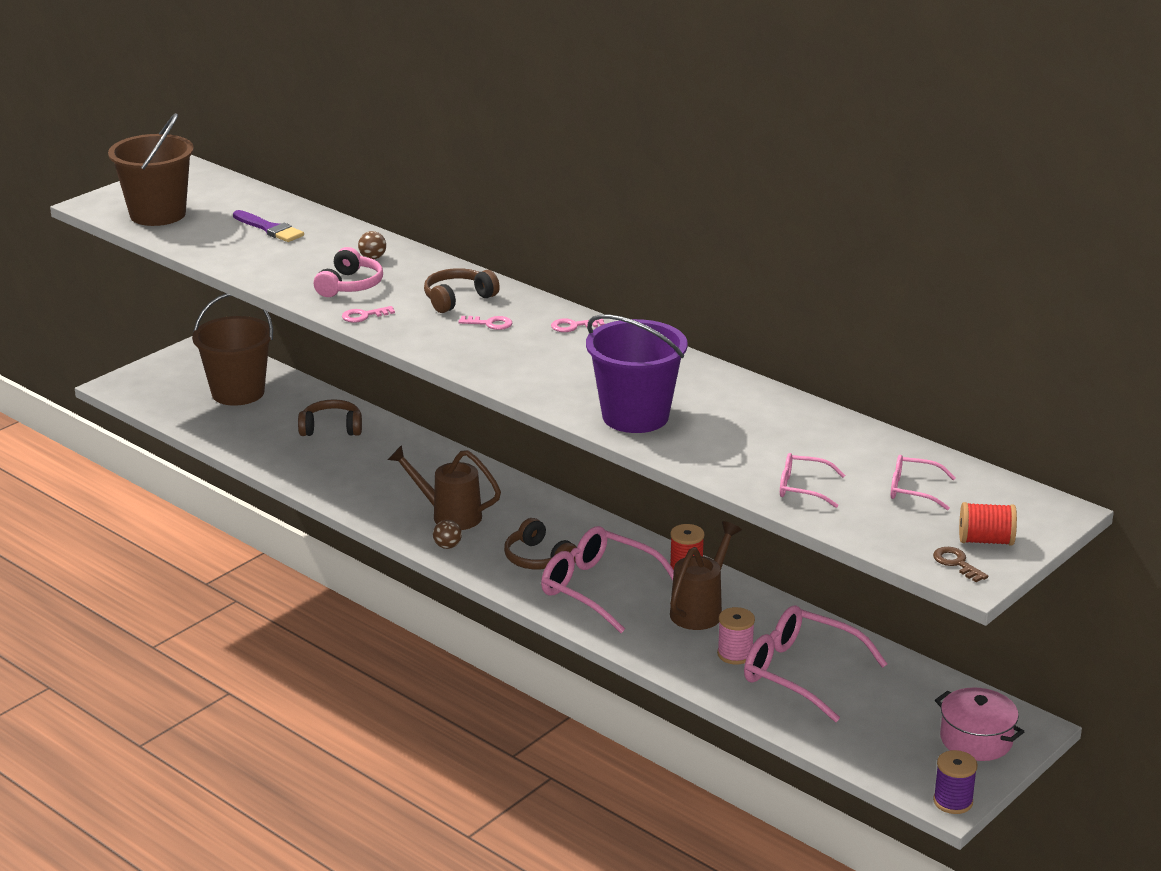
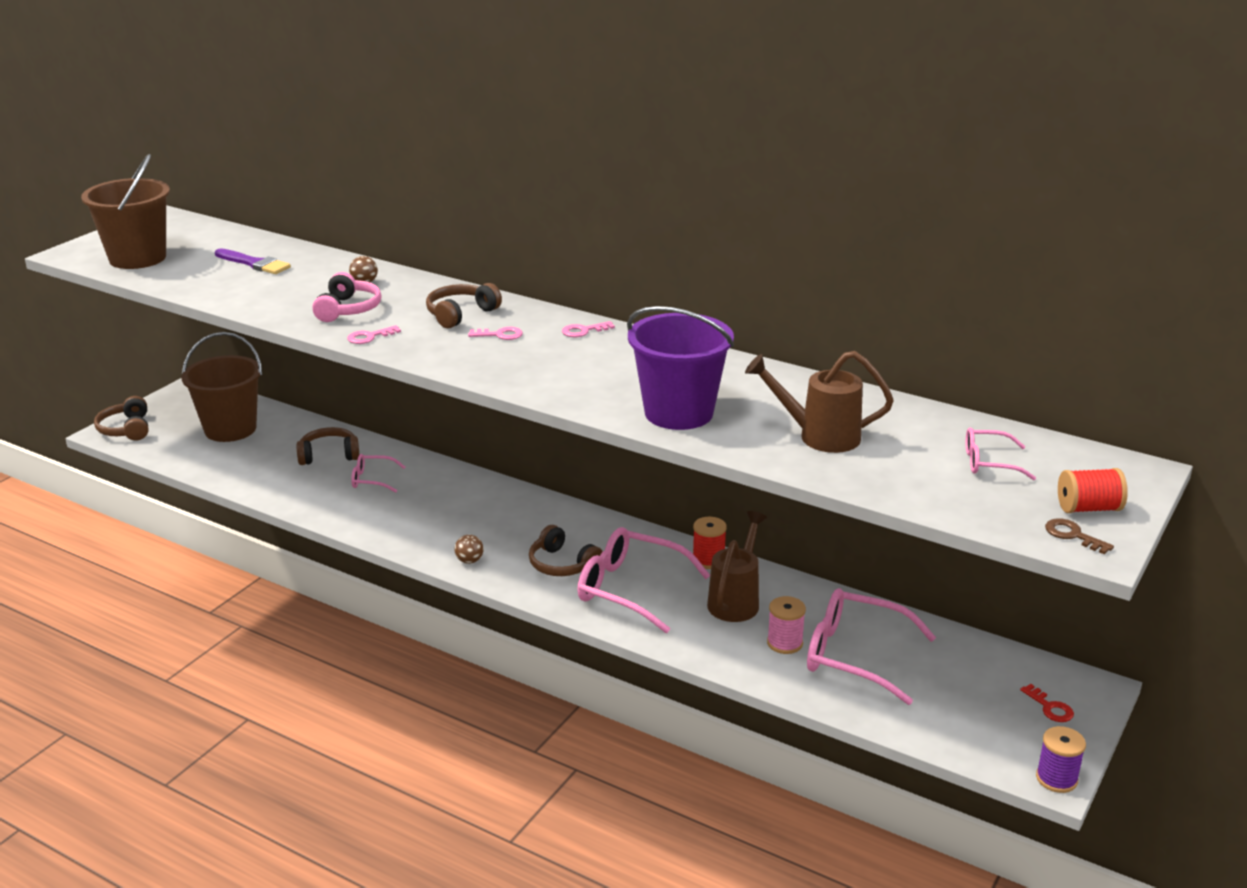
camera: 10 degrees left, 0 degrees up
(135, 384) = (126, 429): none -> brown headphones
(449, 515) = (463, 529): brown watering can -> brown watering can (819, 436)
(802, 488) = (878, 471): pink glasses -> pink glasses (372, 479)
(976, 740) = (1050, 707): pink pot -> red key

